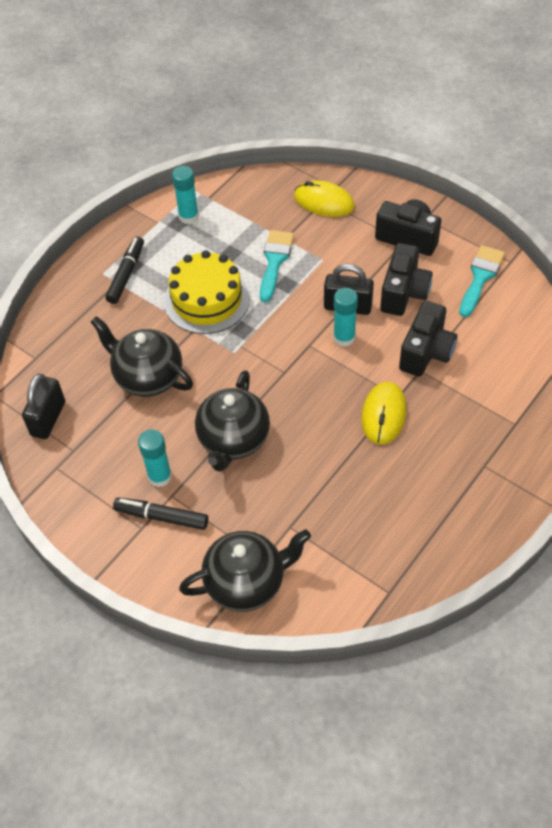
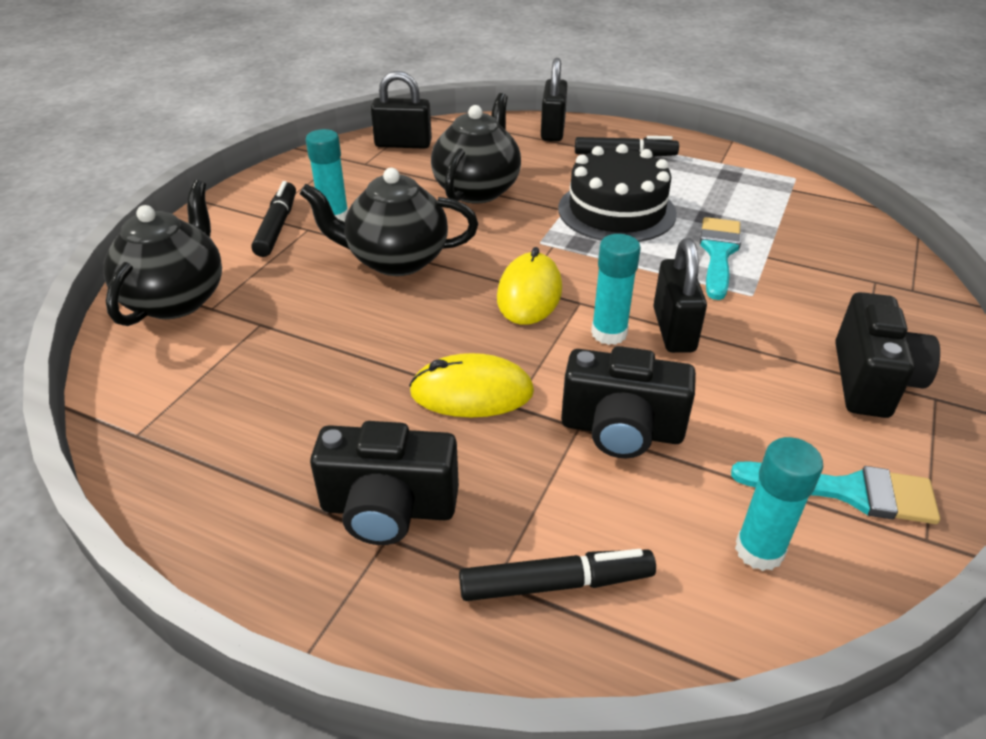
camera: 75 degrees right, 15 degrees down
(65, 309) = (553, 130): none -> black padlock
(188, 216) = (747, 180): turquoise glue stick -> turquoise glue stick (759, 550)
(207, 300) = (616, 211): yellow cake -> black cake
(246, 582) = (177, 299): black teapot -> black teapot turned 135 degrees counterclockwise
(275, 261) = (718, 253): turquoise brush -> turquoise brush turned 75 degrees counterclockwise
(324, 202) = (871, 281): yellow mouse -> yellow mouse (529, 293)
(403, 293) = (740, 388): black camera -> black camera (388, 509)
(520, 401) = (556, 584): none -> black marker

